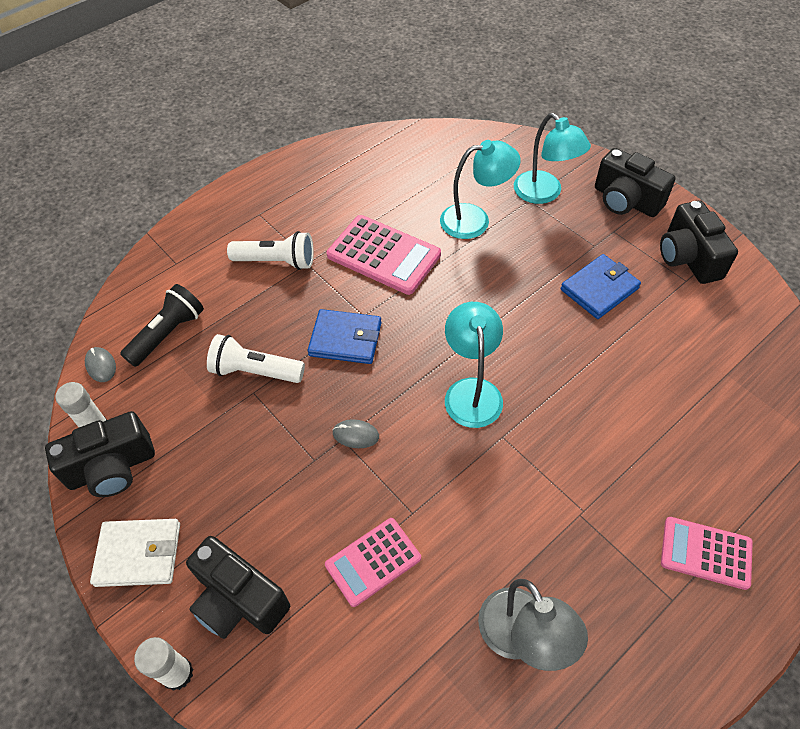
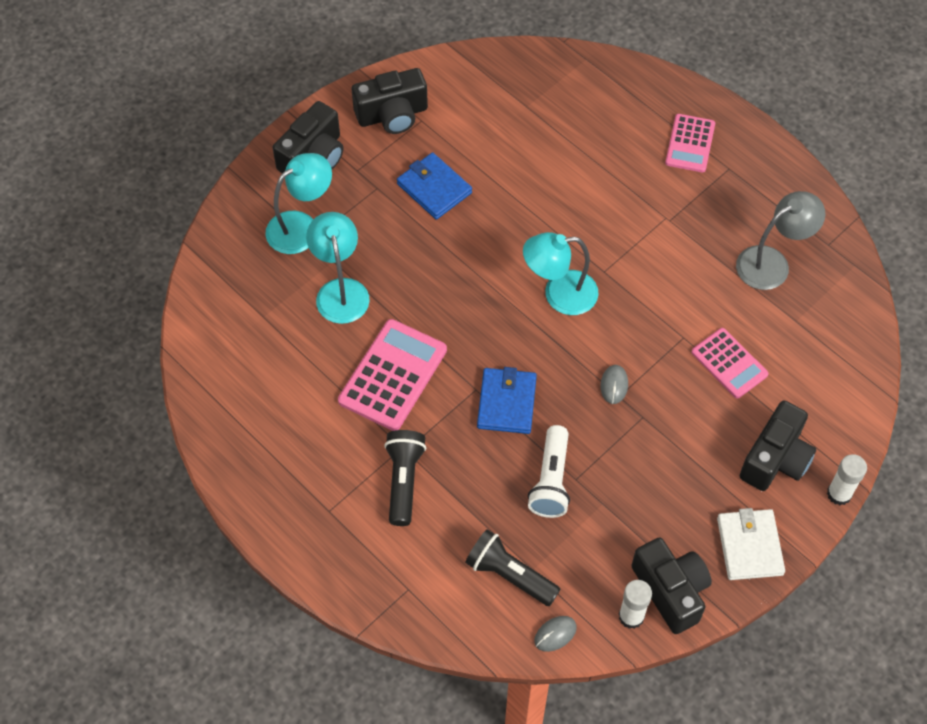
camera: 95 degrees left, 5 degrees up
(276, 261) = (404, 481): white flashlight -> black flashlight

